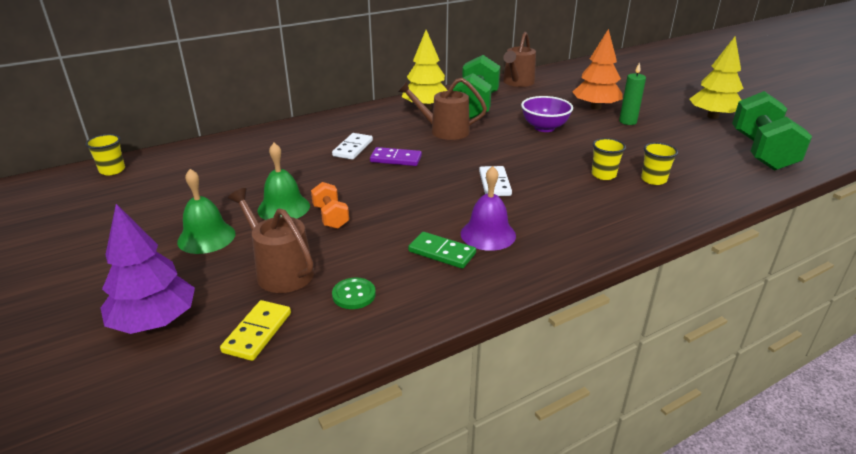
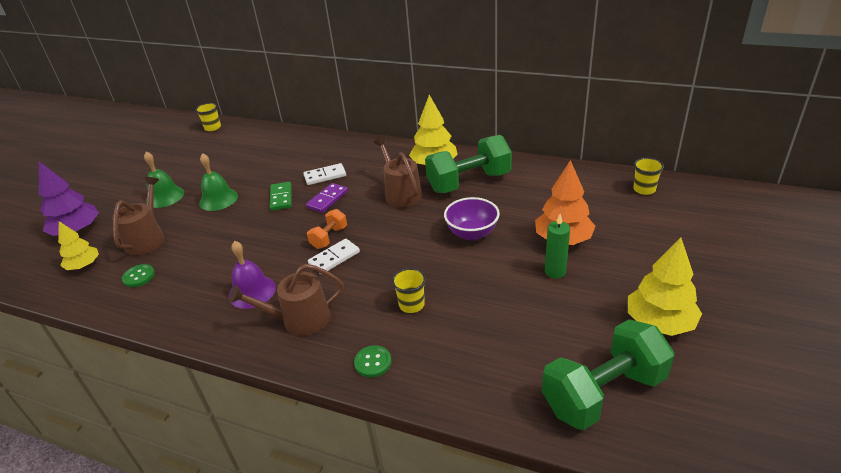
camera: 55 degrees right, 5 degrees up
(257, 332) = (84, 266): yellow domino -> yellow tree
(331, 217) = (221, 220): orange dumbbell -> orange dumbbell (329, 237)
(396, 159) = (327, 199): purple domino -> purple domino turned 60 degrees clockwise
(442, 252) = (211, 284): green domino -> green domino (281, 198)
(517, 82) = (557, 175): brown watering can -> brown watering can (300, 320)
(653, 180) = (435, 338): yellow cup -> yellow cup (644, 189)
(657, 210) = (373, 362): none -> green button

